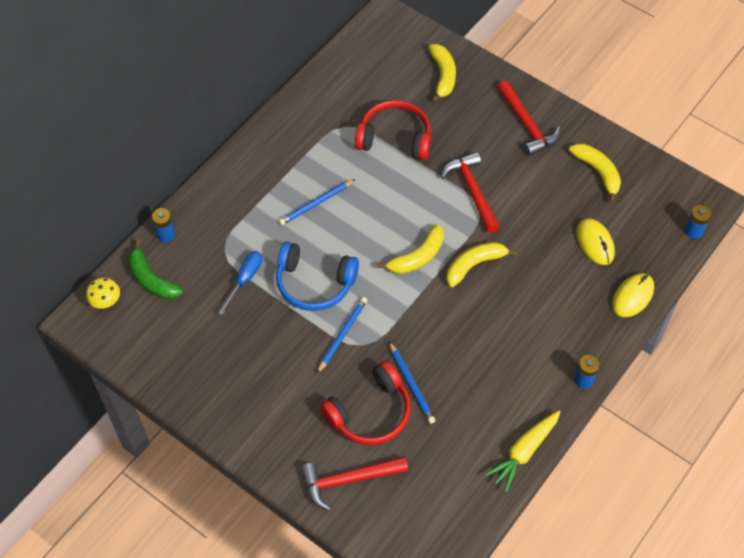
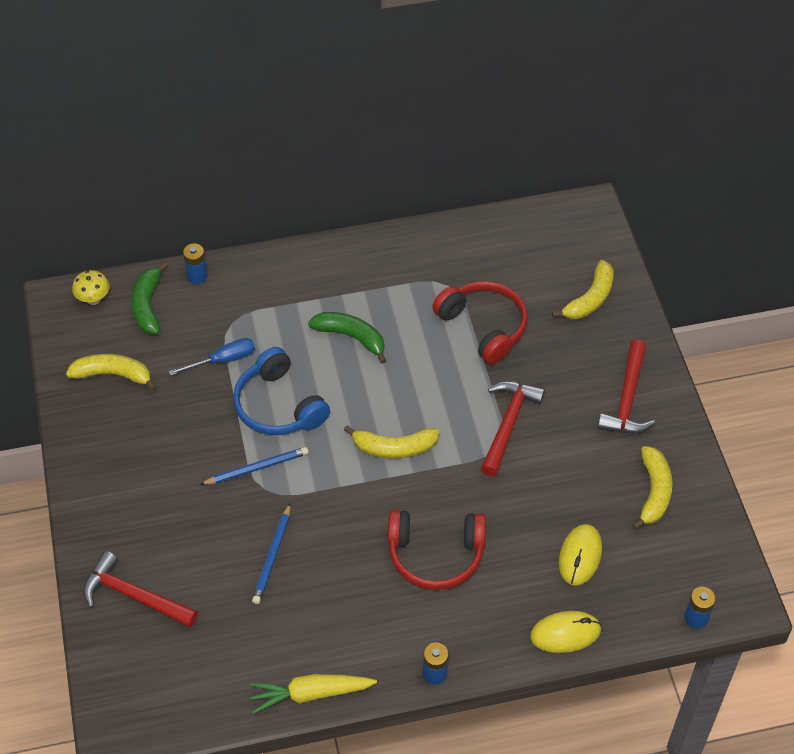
camera: 40 degrees right, 5 degrees down
(316, 204) = (351, 337): blue pencil -> green banana
(370, 412) = (211, 553): red headphones -> red headphones (435, 555)
(474, 265) = (440, 492): yellow banana -> yellow banana (113, 375)

